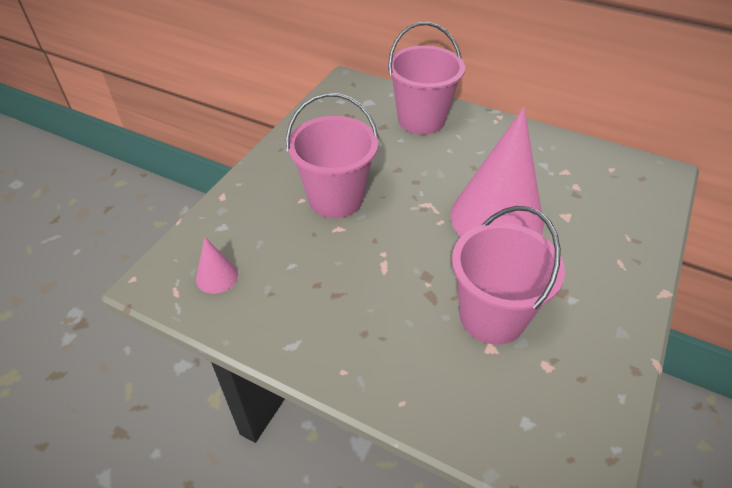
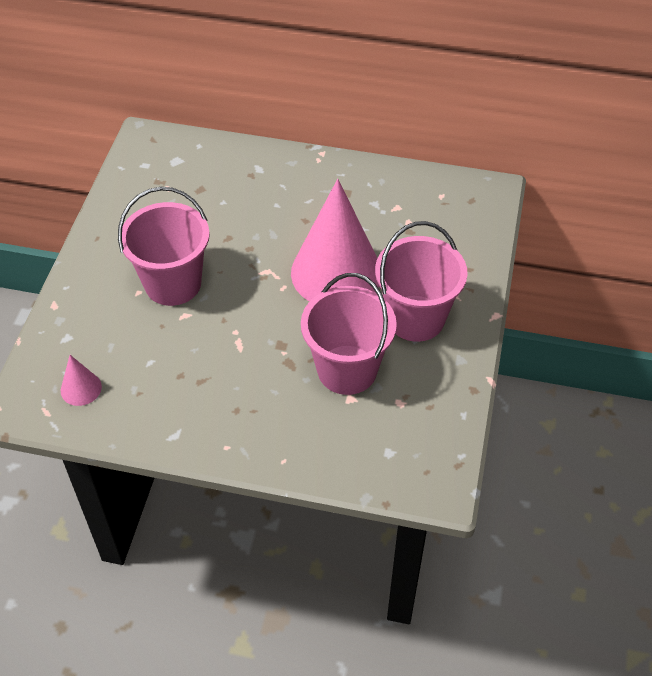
camera: 15 degrees left, 5 degrees up
(421, 120) = (239, 173): pink bucket -> pink bucket (415, 318)

